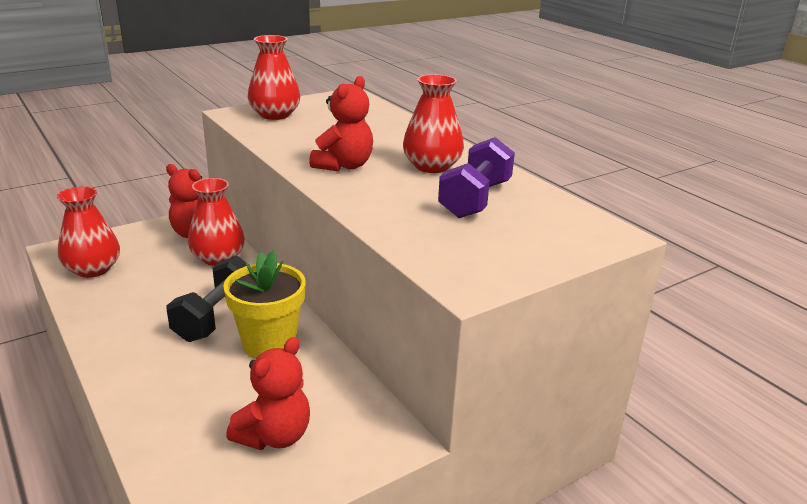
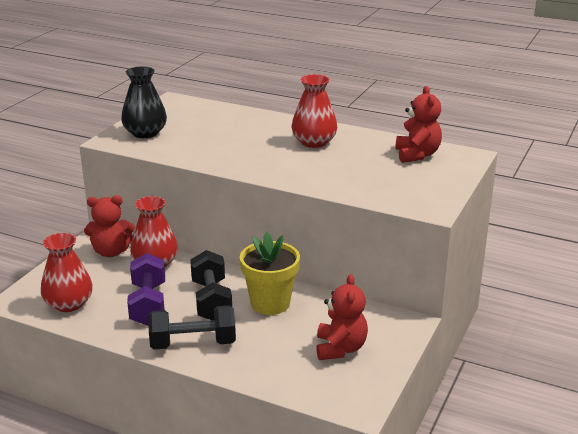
camera: 30 degrees left, 0 degrees up
(136, 357) = (193, 343): none -> black dumbbell
(275, 115) = (145, 133): red vase -> black vase
(344, 166) = (258, 158): red teddy bear -> red teddy bear (417, 155)
(475, 199) = (370, 157): purple dumbbell -> purple dumbbell (148, 304)

